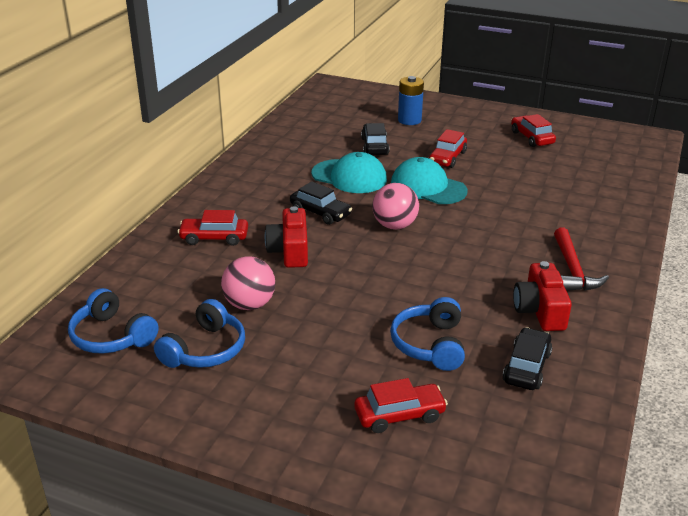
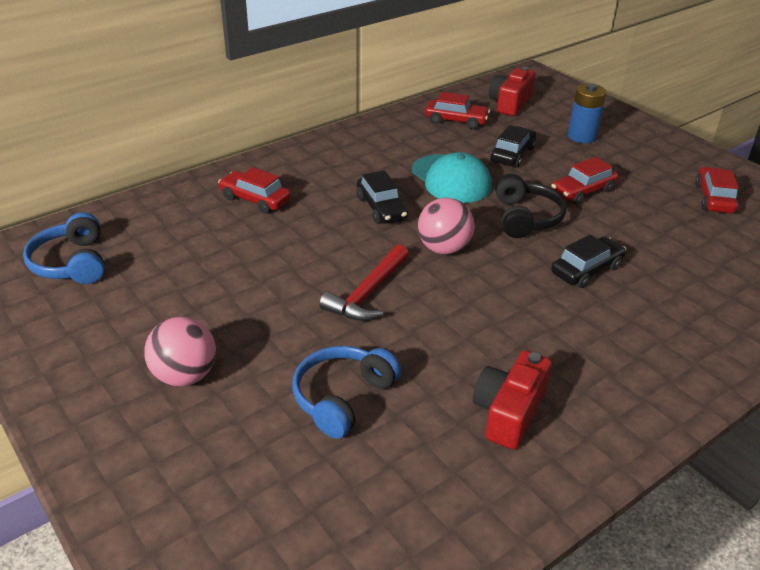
camera: 30 degrees right, 5 degrees up
(205, 349) = (130, 308): blue headphones -> none
(249, 304) = (215, 279): pink ball -> pink ball (185, 376)
(290, 251) = (310, 238): red camera -> red camera (510, 103)
(399, 415) = (229, 463): red car -> red car (456, 121)
(428, 187) = (525, 218): turquoise cap -> black headphones
(526, 367) = (421, 474): black car -> black car (586, 270)
(572, 270) = (602, 378): red hammer -> red hammer (368, 293)

